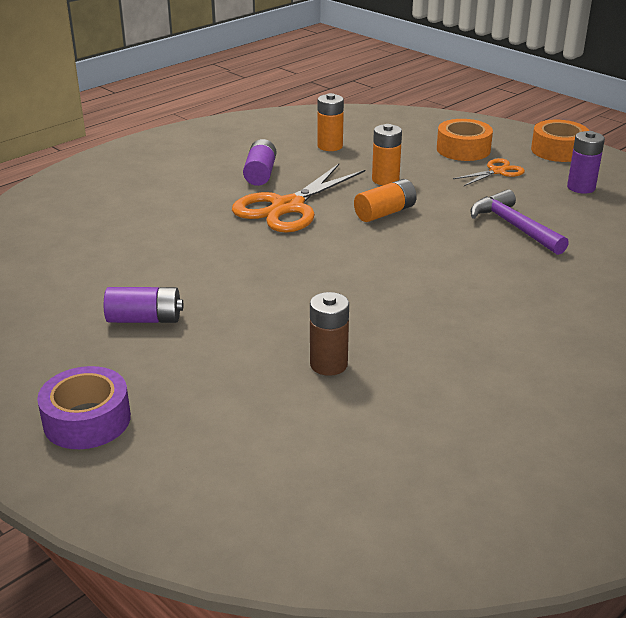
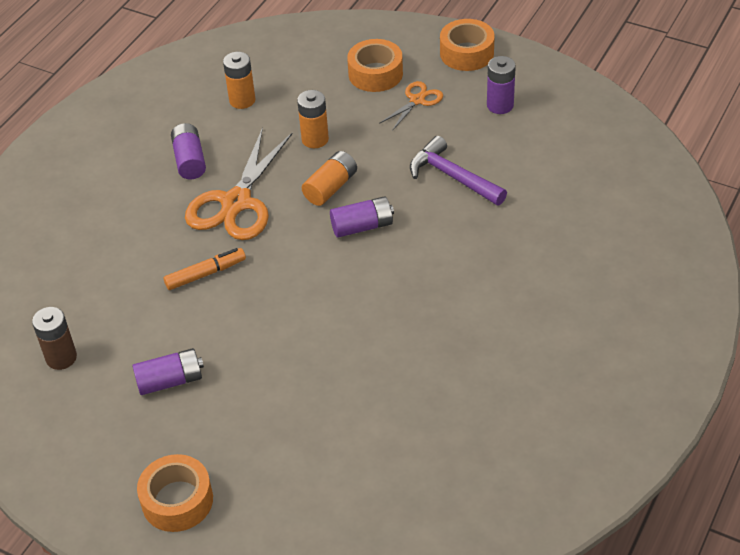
camera: 15 degrees left, 15 degrees up
(87, 420) = (177, 500): purple tape -> orange tape
(229, 249) = (205, 274): none -> orange marker
(328, 364) = (347, 388): brown battery -> brown battery (61, 358)
(404, 244) = (362, 226): none -> purple battery

